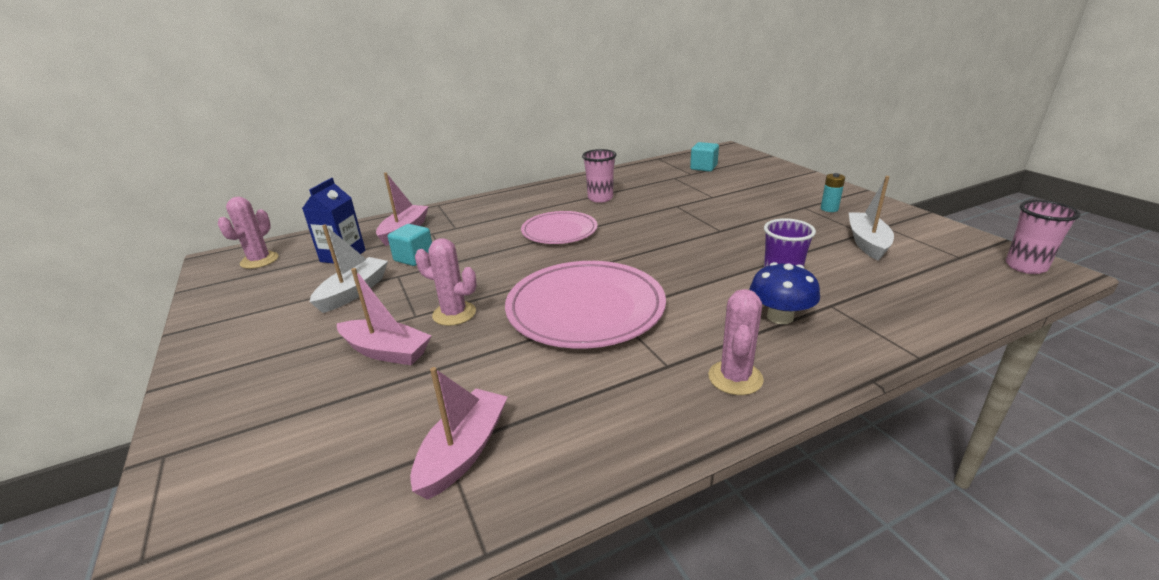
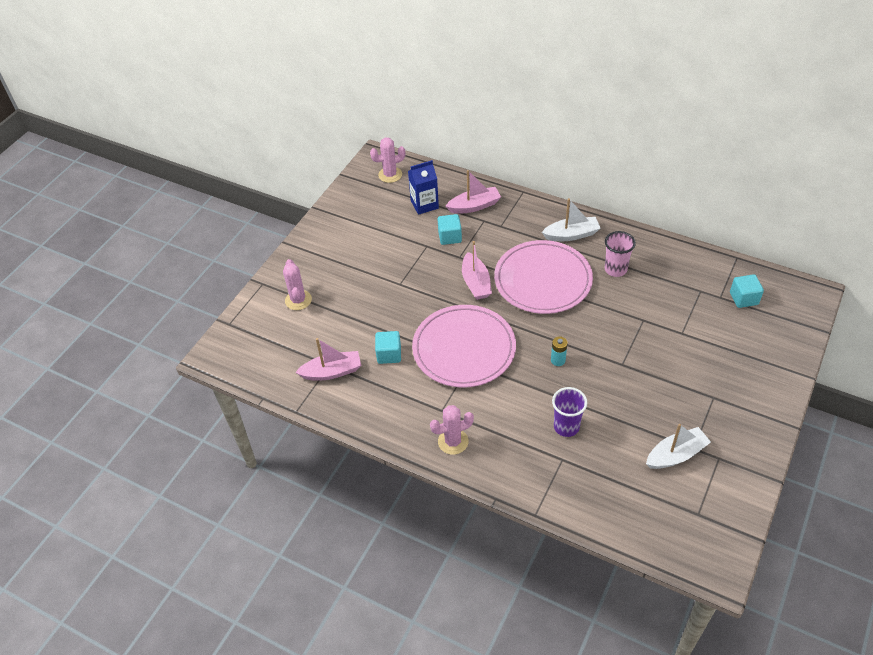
camera: 55 degrees right, 20 degrees up
(354, 292) = (397, 242): white boat -> white boat (571, 235)
(386, 351) = (366, 296): pink boat -> pink boat (476, 283)
(454, 314) = (414, 298): pink cactus -> pink cactus (298, 300)
(512, 373) = (389, 354): none -> turquoise cube
(559, 231) = (543, 280): pink plate -> pink plate, size x1.61
(780, 317) = (528, 439): blue mushroom -> none
(829, 209) = (724, 414): turquoise battery -> turquoise battery (558, 360)
(1025, 266) = (714, 555): pink cup -> none

